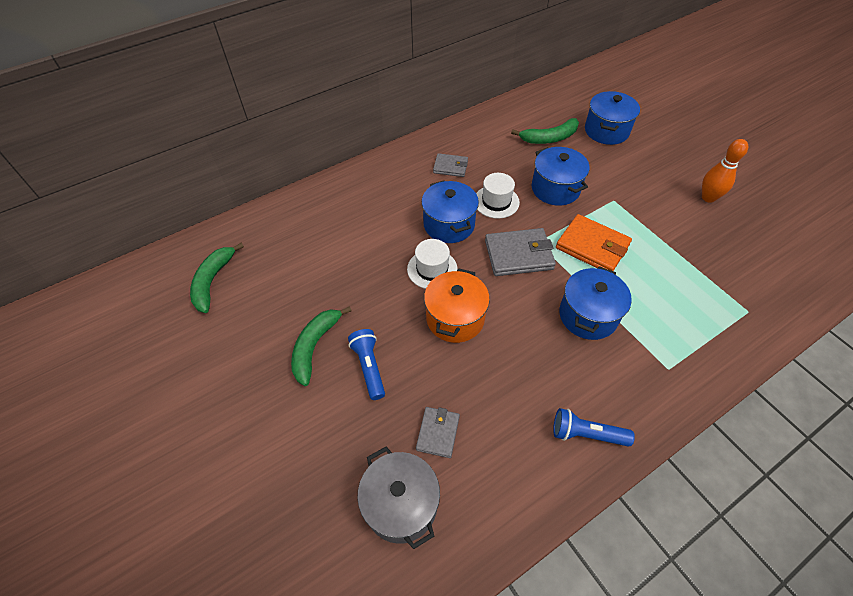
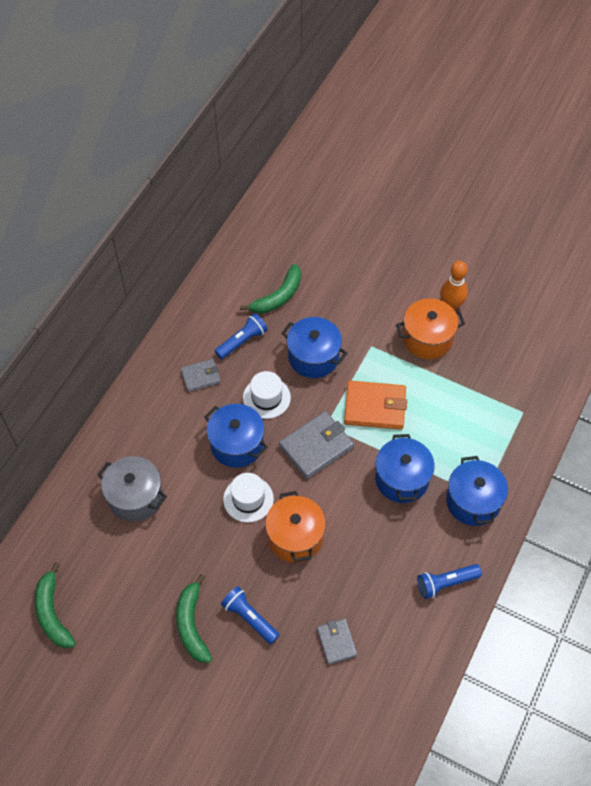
camera: 30 degrees left, 5 degrees up
(401, 504) = (340, 710): grey pot -> grey pot (135, 497)
(500, 156) = (242, 341): none -> blue flashlight
(606, 131) = (328, 263): blue pot -> blue pot (473, 501)
(672, 214) = (427, 338): none -> orange pot

